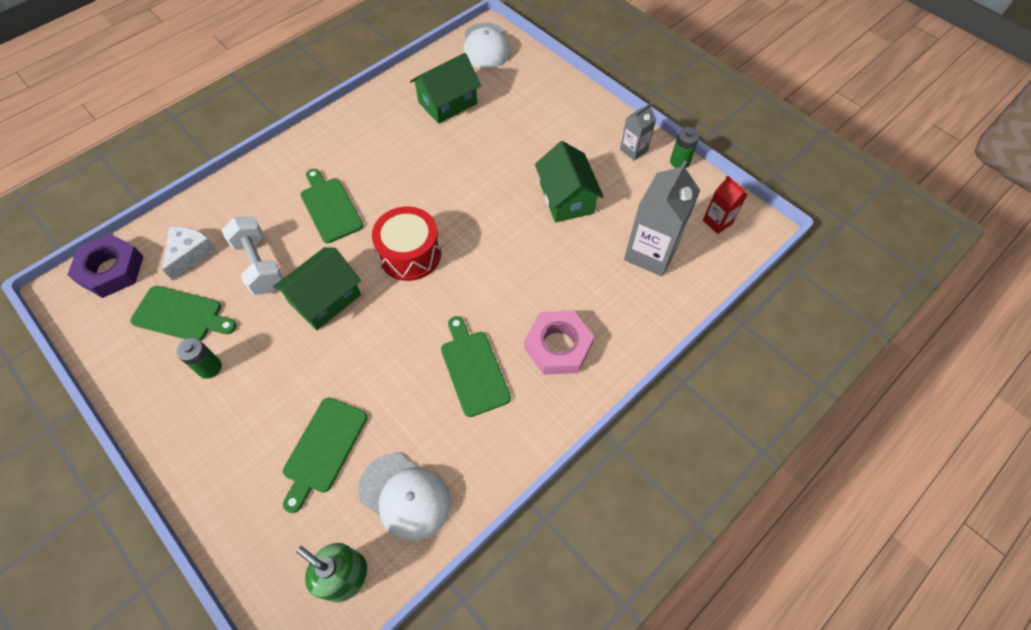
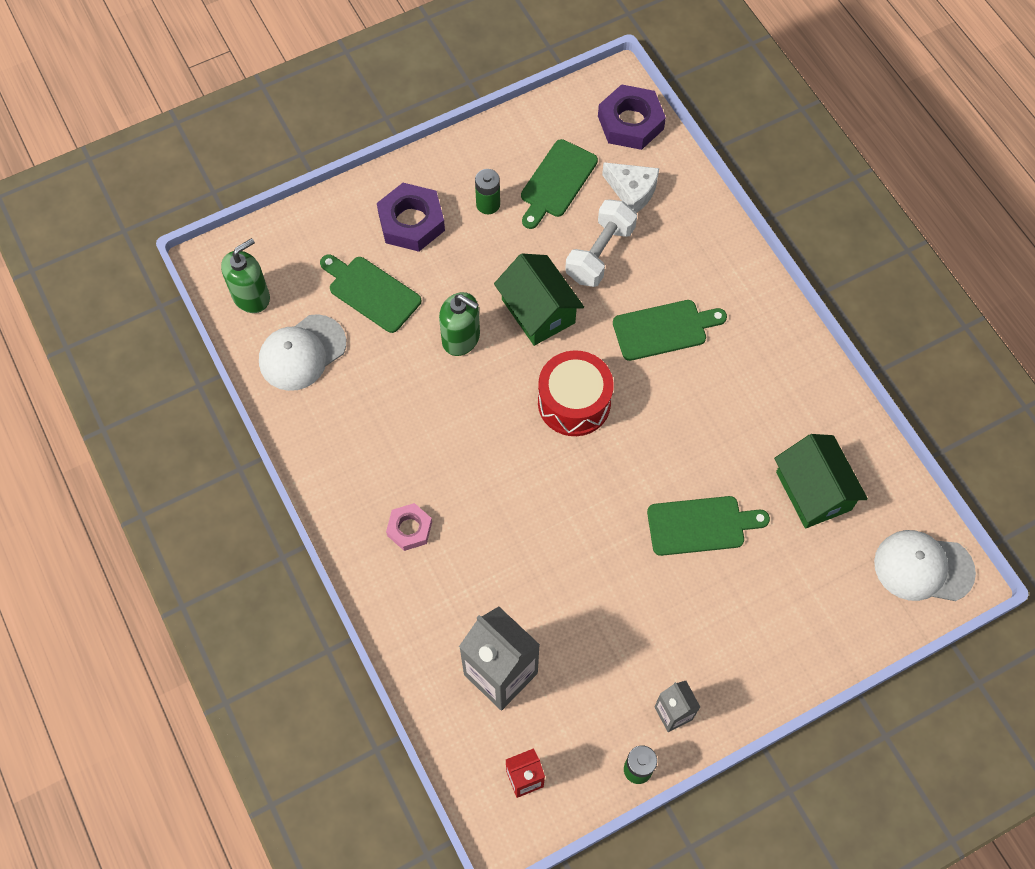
camera: 105 degrees right, 5 degrees up
(235, 434) = (411, 222): none -> purple nut
(259, 265) = (600, 253): white dumbbell -> white dumbbell turned 45 degrees counterclockwise
(363, 353) = (461, 338): none -> green soap dispenser
(473, 369) = (410, 438): green cutting board -> green cutting board (700, 525)
(558, 346) = (409, 529): pink nut -> pink nut, size x0.61
(566, 198) = (611, 598): green house -> none

